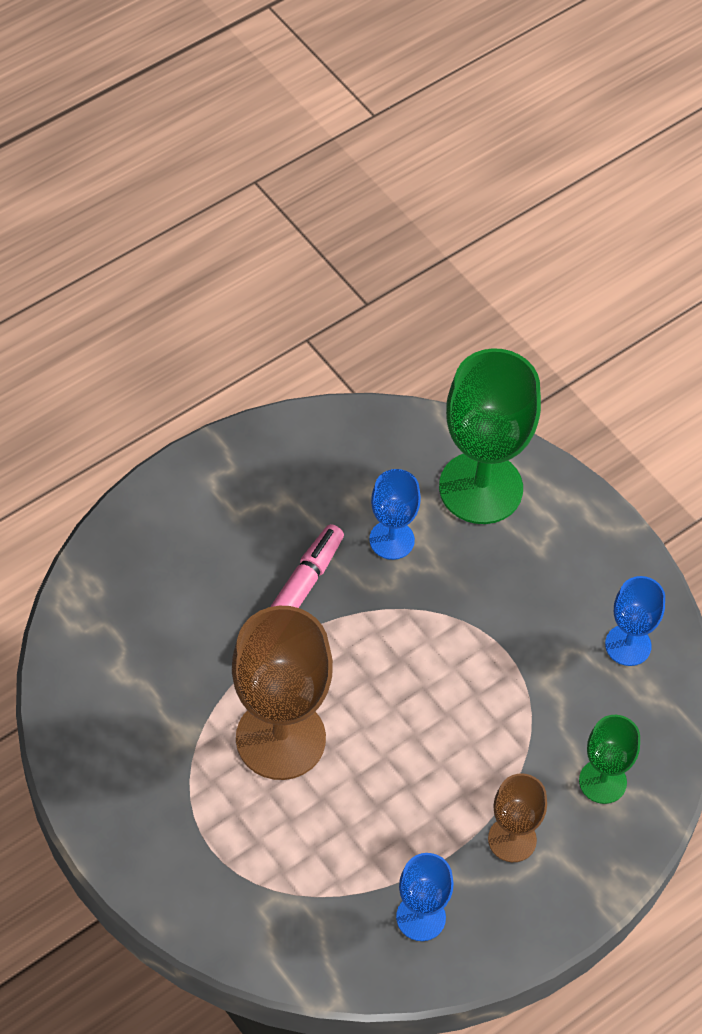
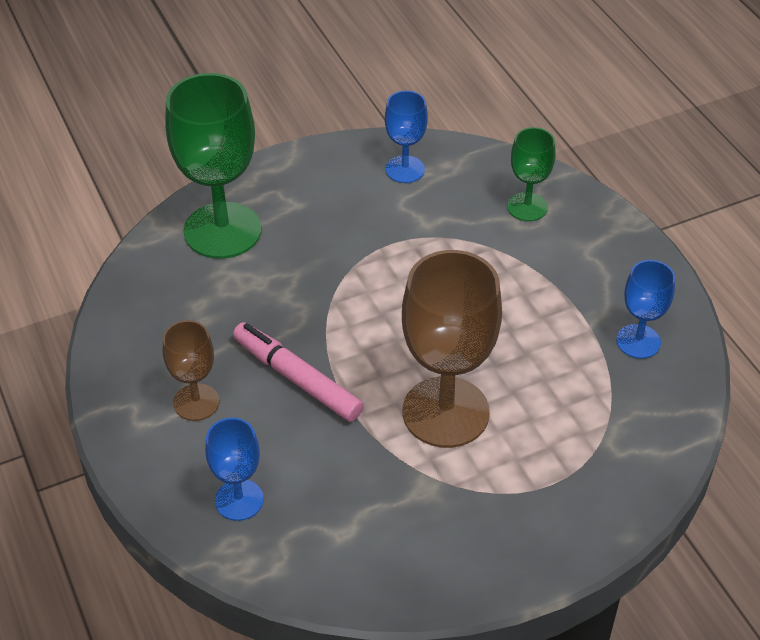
camera: 75 degrees left, 10 degrees down
(391, 540) = (256, 299): blue goblet -> blue goblet (239, 500)
(512, 839) = (572, 270): brown goblet -> brown goblet (196, 402)

